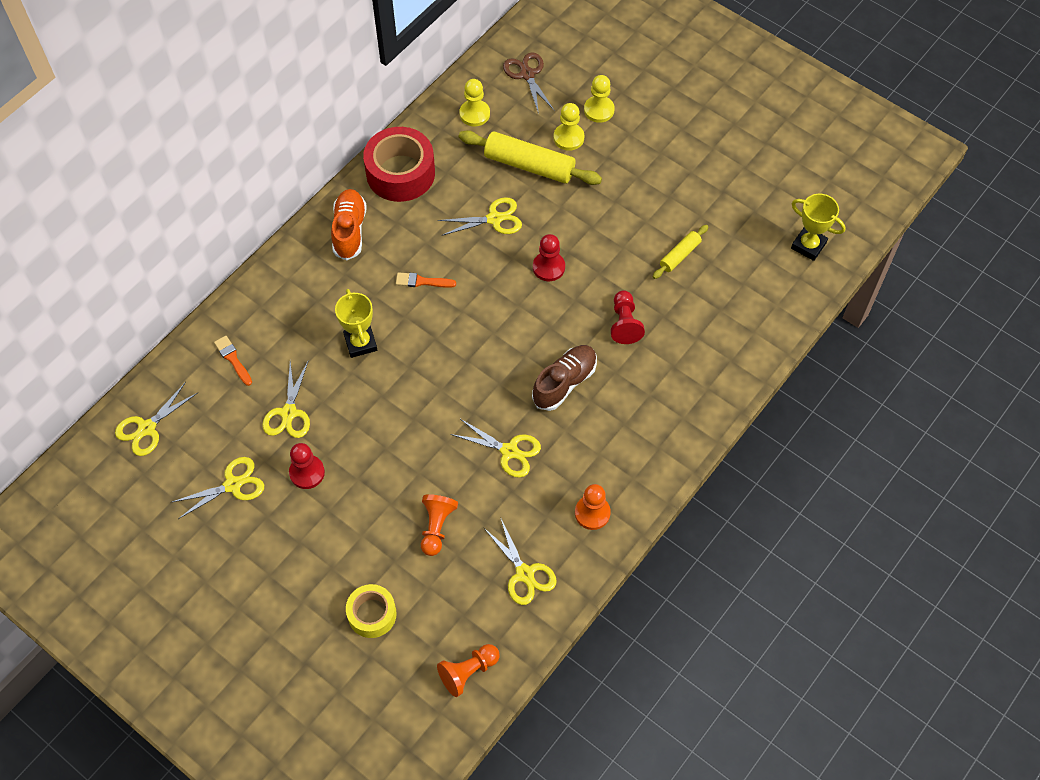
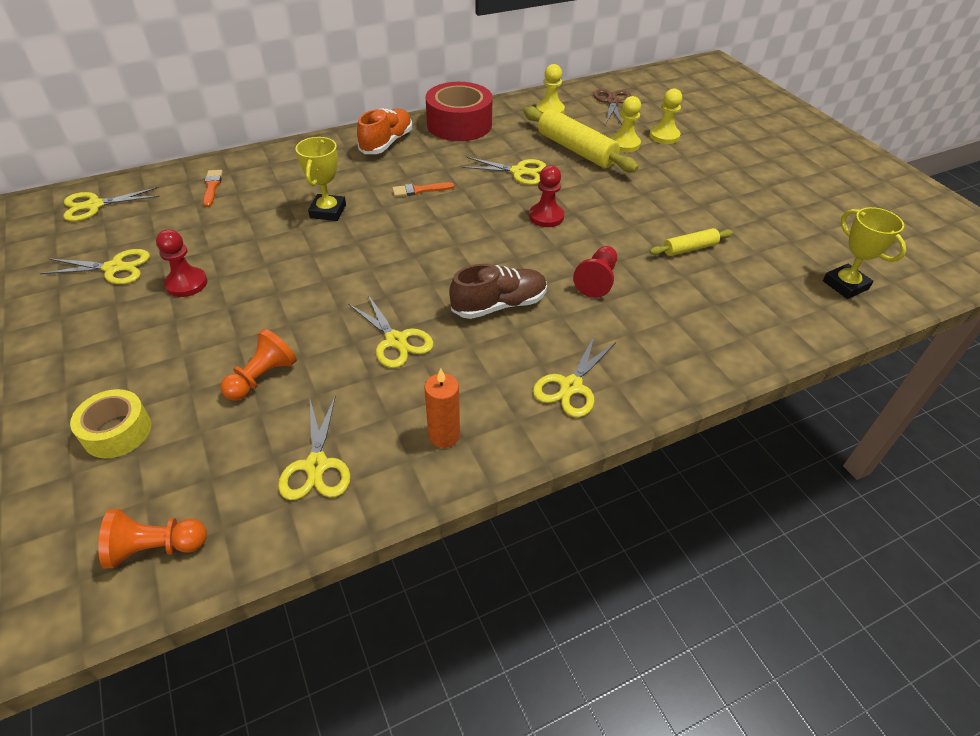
camera: 25 degrees right, 15 degrees down
(289, 413) = (218, 236): yellow scissors -> yellow scissors (571, 386)
(422, 281) = (419, 190): orange brush -> orange brush turned 45 degrees counterclockwise
(592, 513) = (444, 435): orange pawn -> orange candle

